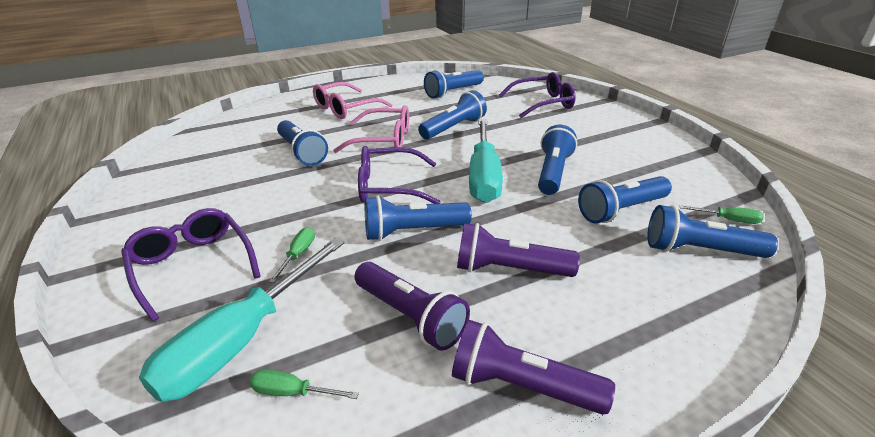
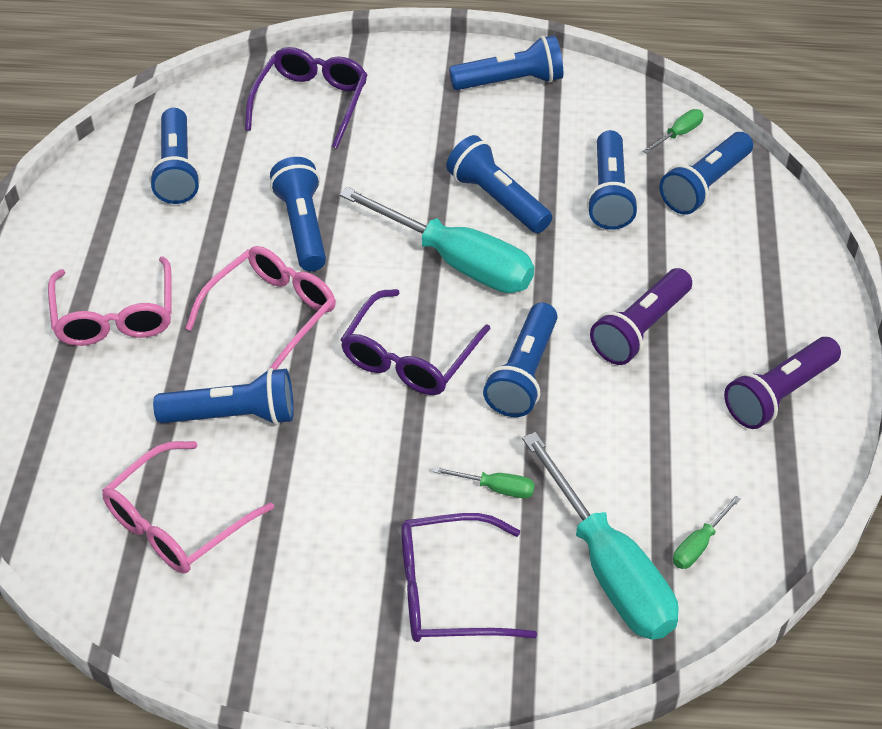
camera: 60 degrees left, 15 degrees up
(218, 162) = (177, 522): none -> pink glasses
(298, 254) = (496, 488): green screwdriver -> green screwdriver turned 150 degrees clockwise
(410, 317) = (657, 431): purple flashlight -> none
(655, 145) = (510, 82): none -> blue flashlight

